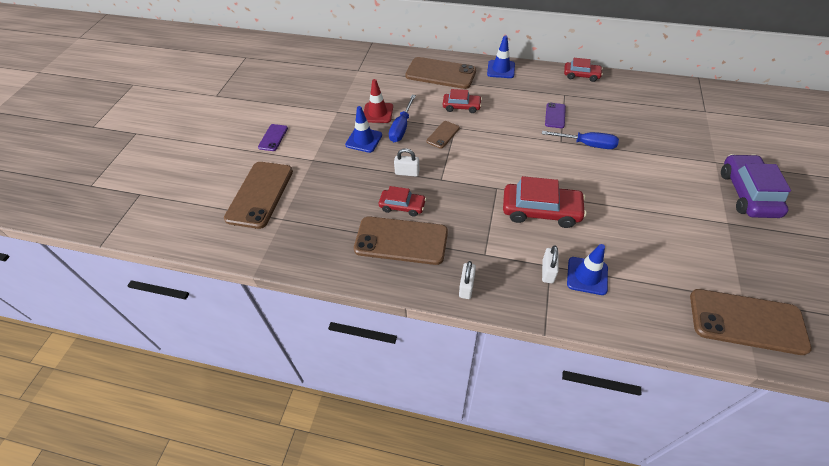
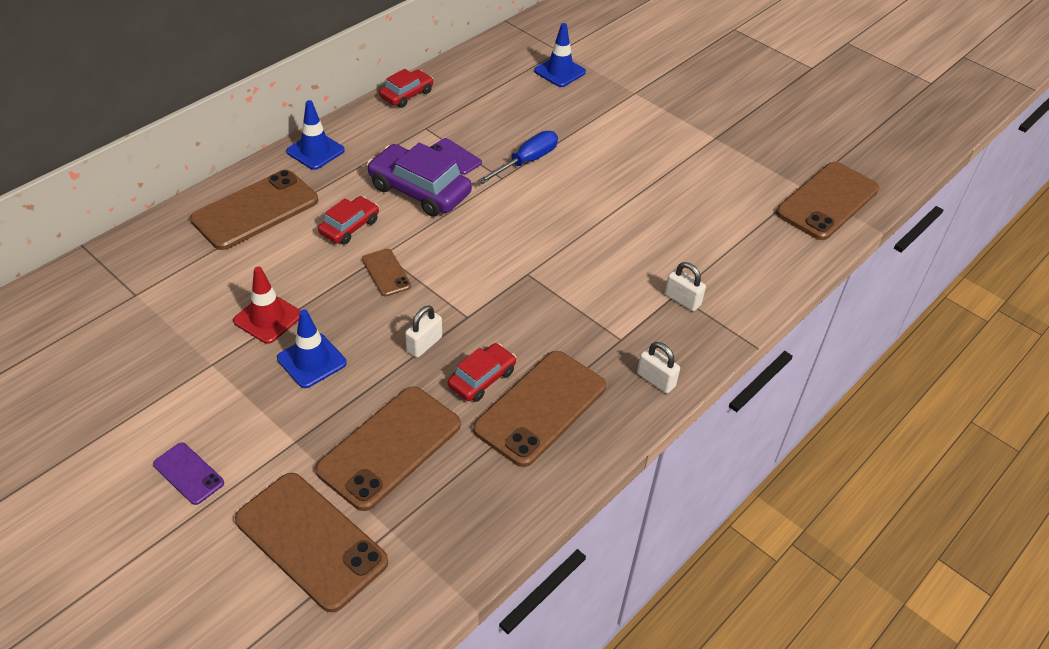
camera: 65 degrees left, 5 degrees down
(331, 193) = (389, 447): none -> brown phone
(401, 127) = (328, 307): blue screwdriver -> none
(541, 211) = (594, 256): red car -> none
(587, 276) = (709, 273): blue traffic cone -> blue traffic cone (560, 71)
(747, 193) = (690, 102): purple car -> purple car (419, 190)

